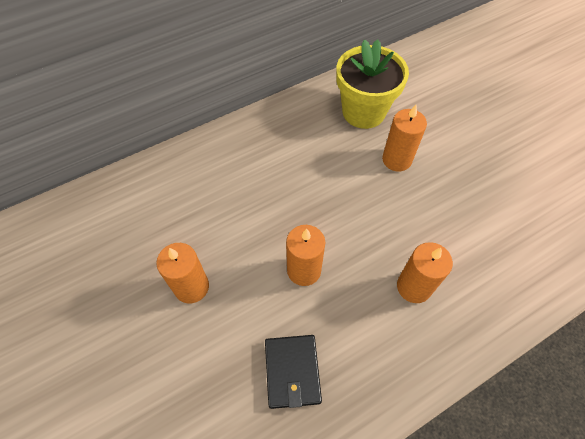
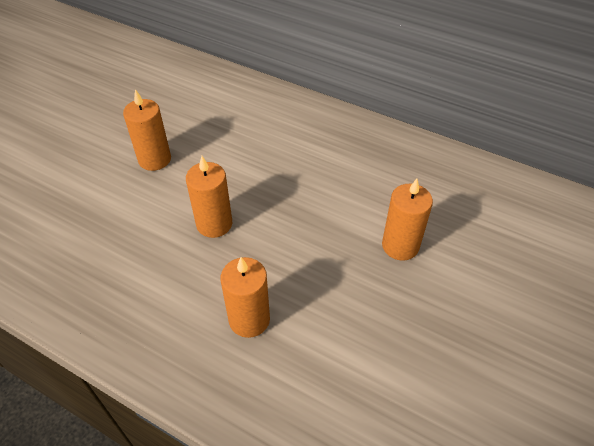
camera: 60 degrees right, 10 degrees down
(292, 371) = (110, 257): black wallet -> none
(363, 112) = (440, 193): yellow flower pot -> none

